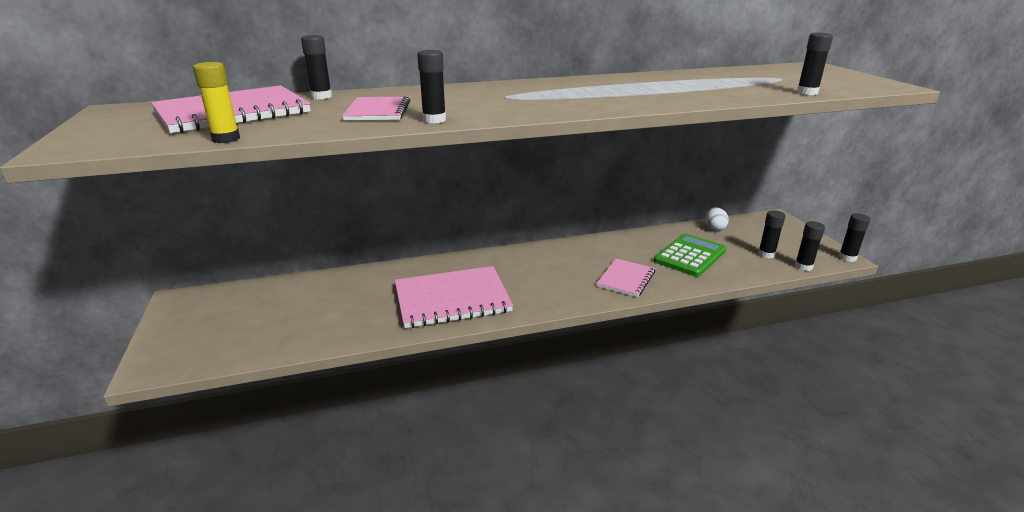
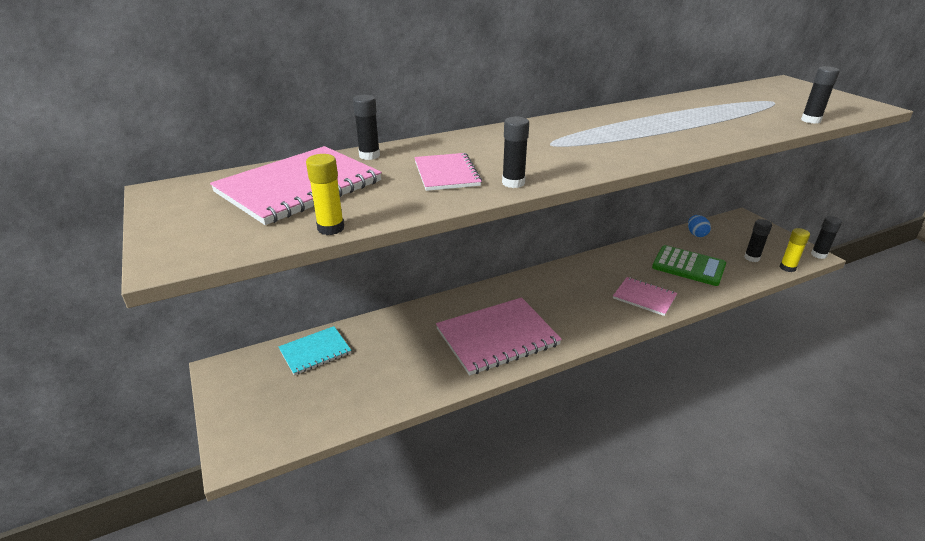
camera: 10 degrees left, 5 degrees up
(271, 293) = (315, 352): none -> turquoise notebook
(626, 279) = (644, 297): pink notebook -> pink notebook turned 75 degrees counterclockwise
(690, 256) = (688, 266): green calculator -> green calculator turned 90 degrees clockwise
(714, 228) = (696, 234): white egg -> blue egg
(803, 266) = (787, 268): black glue stick -> yellow glue stick

